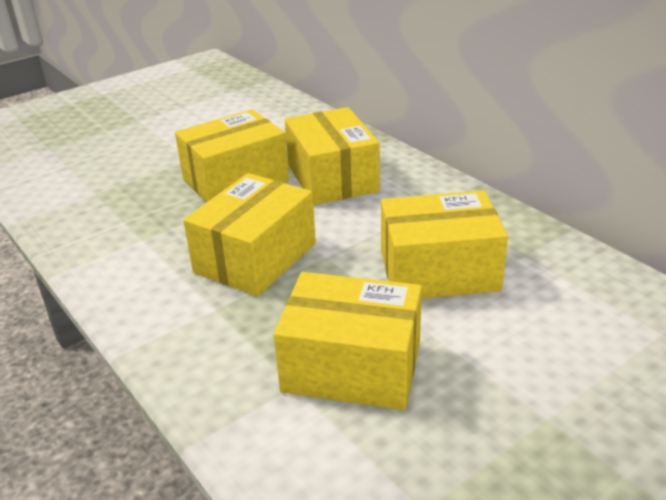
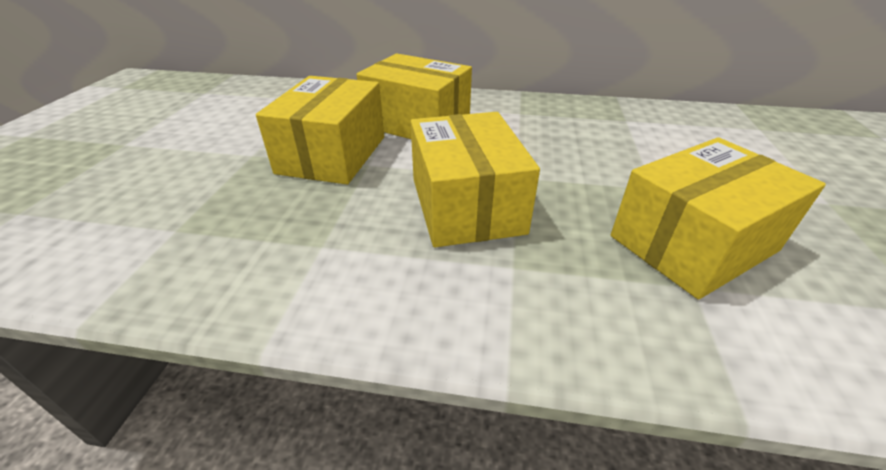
camera: 45 degrees left, 5 degrees up
(439, 271) = (605, 150): yellow box -> none

